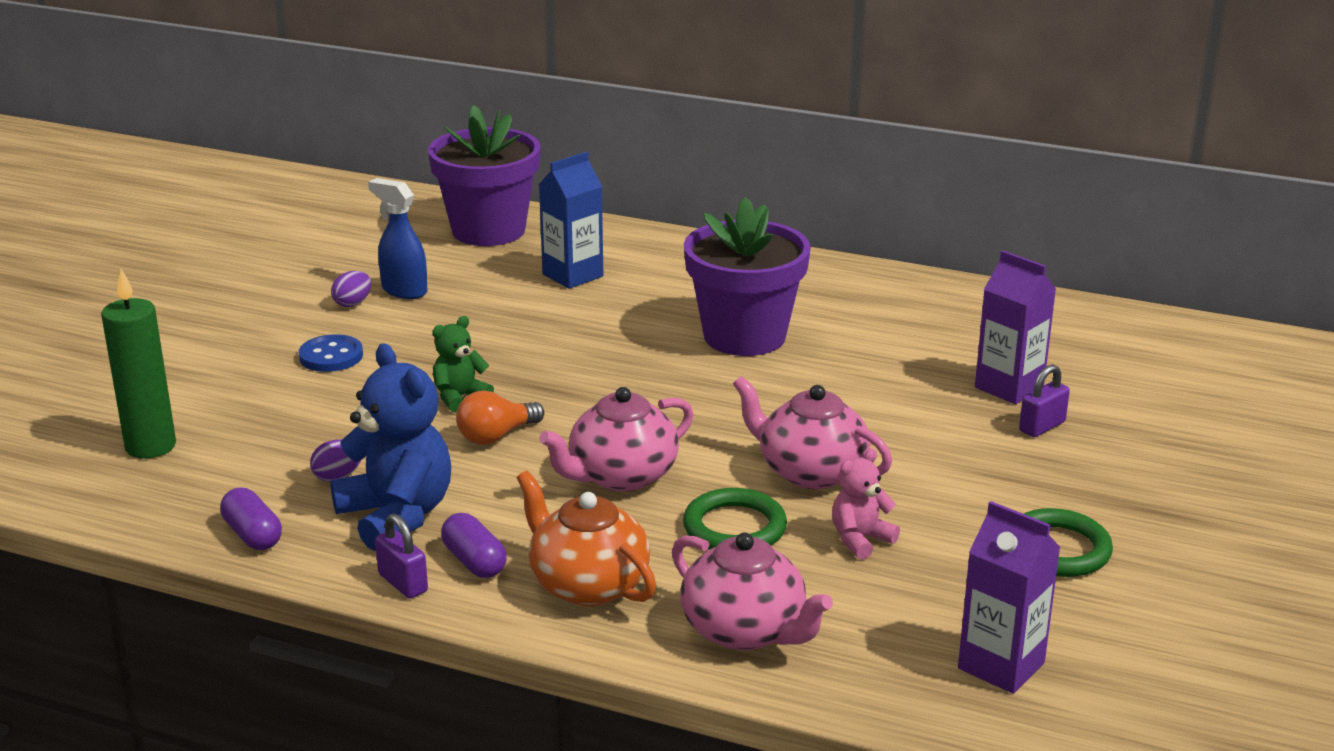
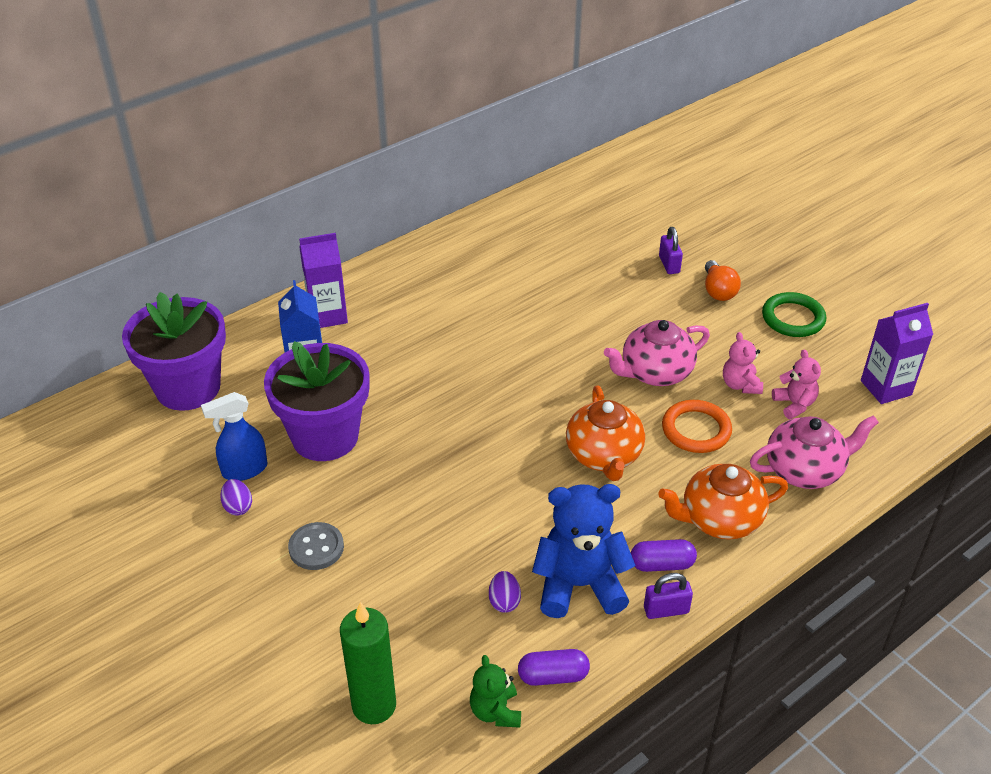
camera: 60 degrees left, 15 degrees up
(331, 356) = (316, 548): blue button -> grey button
(460, 397) = (440, 496): green teddy bear -> green teddy bear (495, 711)
(496, 436) = (509, 497): orange light bulb -> orange light bulb (718, 291)
(621, 476) = (604, 456): pink teapot -> orange teapot
(734, 528) = (696, 430): green ring -> orange ring
(744, 336) = (469, 329): purple flower pot -> purple flower pot (325, 436)
(870, 592) = (794, 404): none -> pink teddy bear
(1009, 387) = (618, 255): purple carton -> purple carton (327, 315)

